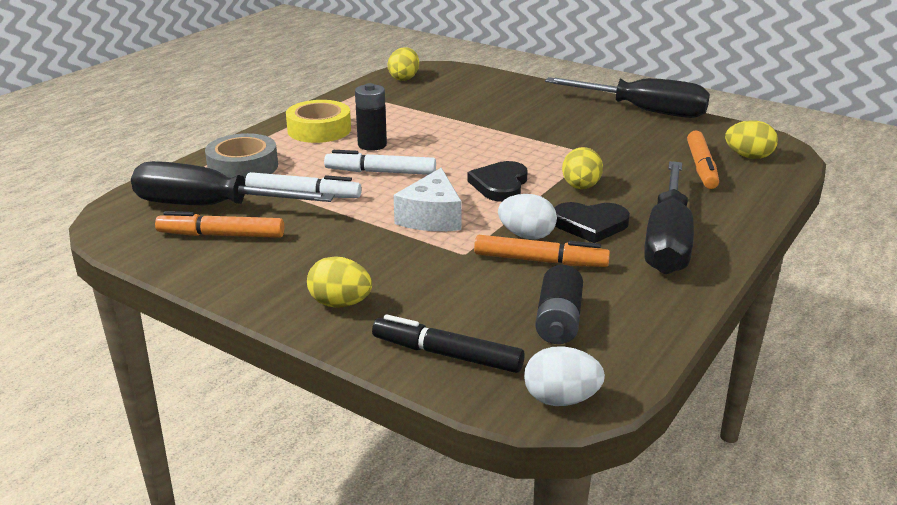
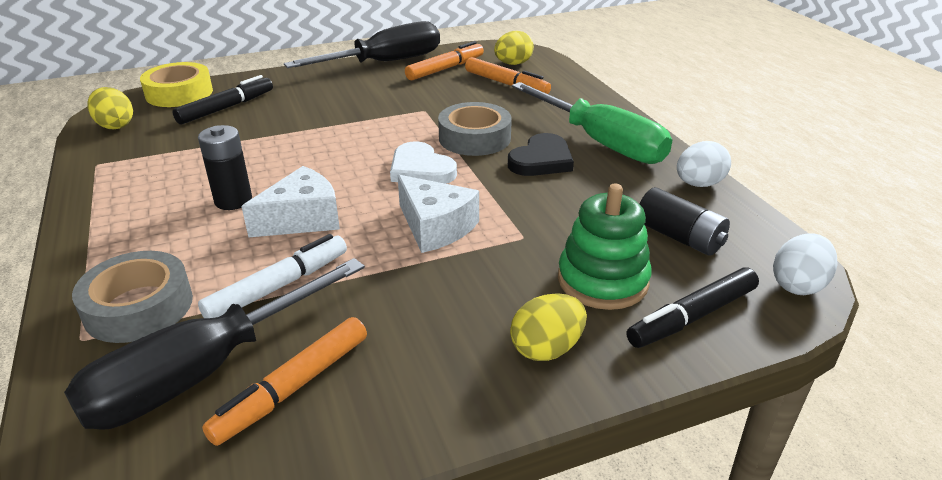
camera: 55 degrees left, 5 degrees up
(319, 130) = (138, 218): yellow tape -> yellow tape (179, 93)
(381, 172) = (302, 219): white marker -> white cheese
(447, 302) = (602, 281): none -> green stacking toy
(476, 94) = (226, 108): none -> black marker
(500, 185) = (421, 169): black heart -> white heart
(526, 235) = (527, 194): white egg -> white egg (698, 184)
(539, 261) = (576, 206): orange marker -> orange marker (445, 69)
(580, 187) = (474, 138): yellow egg -> grey tape
(667, 241) = (602, 143): black screwdriver -> green screwdriver

